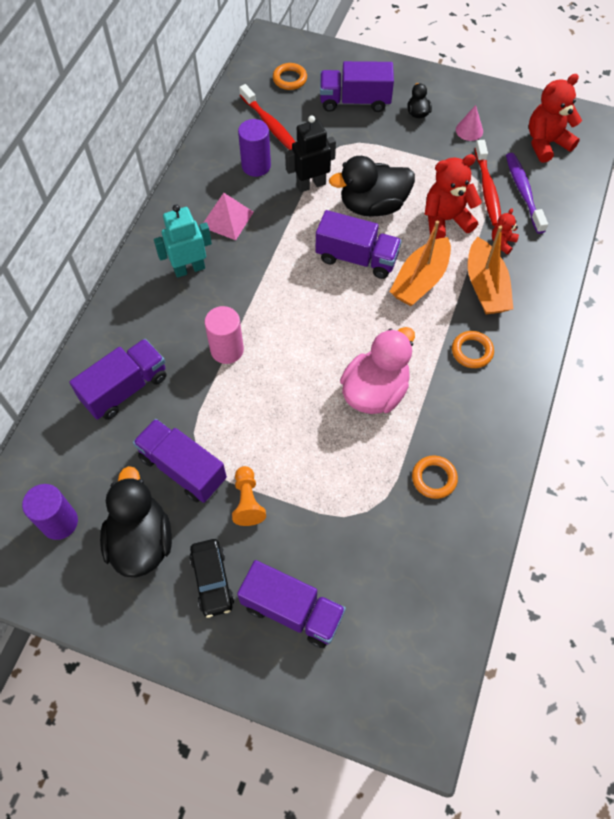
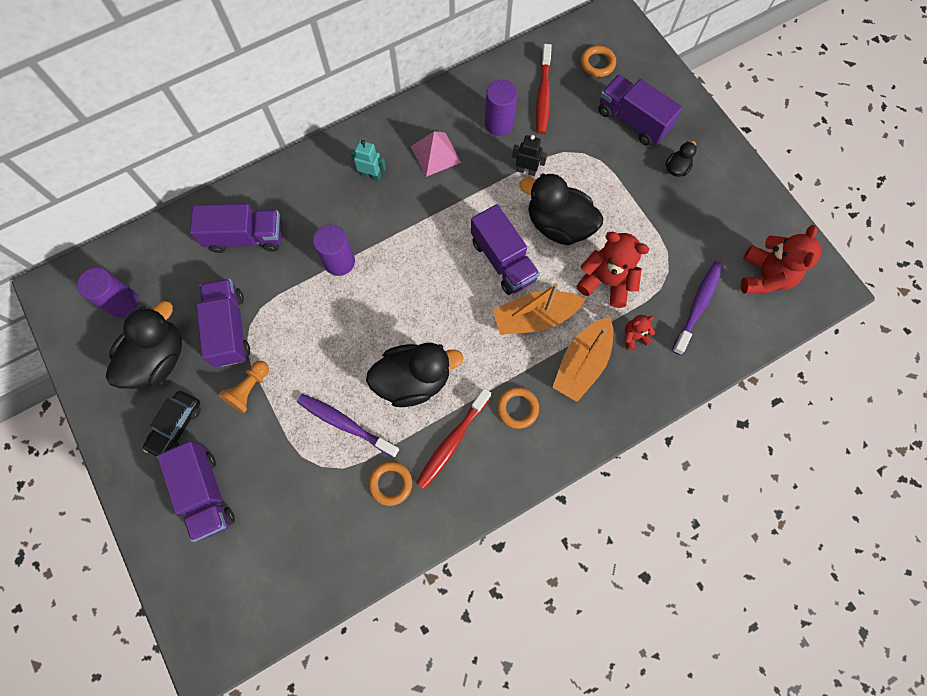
camera: 40 degrees right, 10 degrees up
(189, 269) = (371, 175): turquoise robot -> turquoise robot, size x0.66
(227, 350) = (339, 262): pink cylinder -> purple cylinder
(311, 184) = (526, 171): black robot -> black robot, size x0.66
(354, 464) = (345, 424): none -> purple toothbrush
(375, 391) = (413, 380): pink duck -> black duck
(469, 130) = (706, 215): pink cone -> none
(487, 189) = (668, 280): red toothbrush -> red toothbrush (452, 442)
(546, 143) = (764, 276): red teddy bear -> red teddy bear turned 90 degrees clockwise

